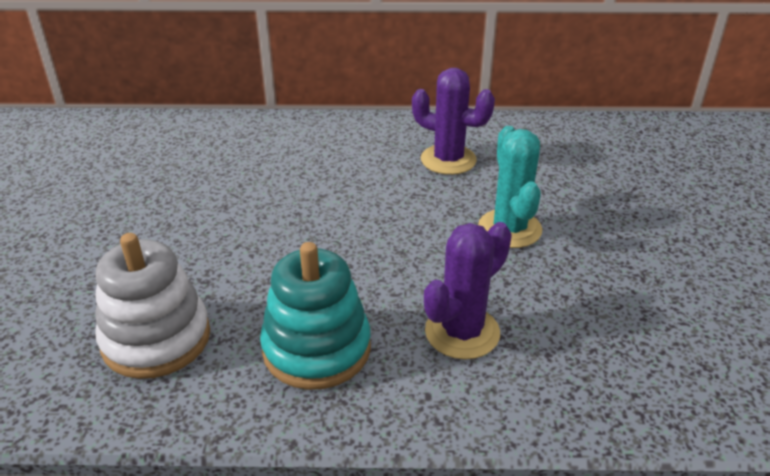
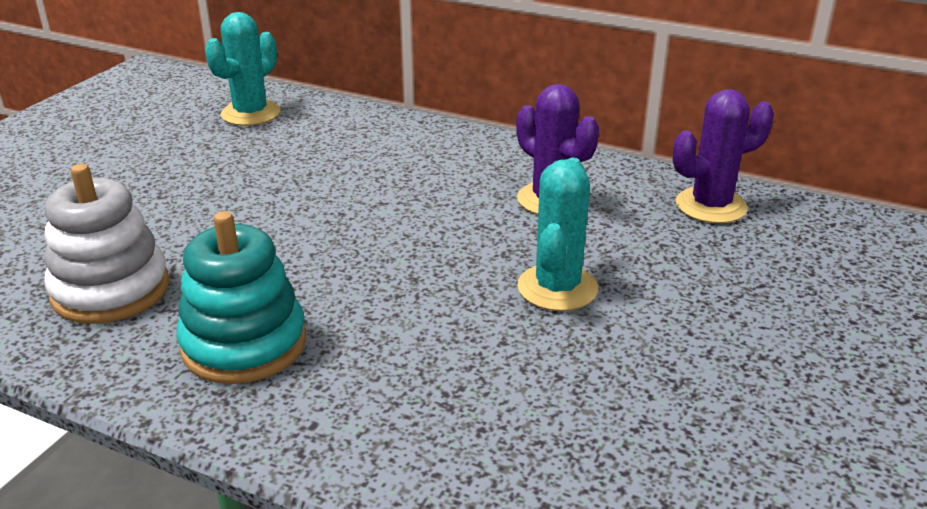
camera: 25 degrees right, 5 degrees down
(140, 143) = (250, 113): none -> turquoise cactus
(462, 332) = (405, 375): purple cactus -> purple cactus (711, 206)

